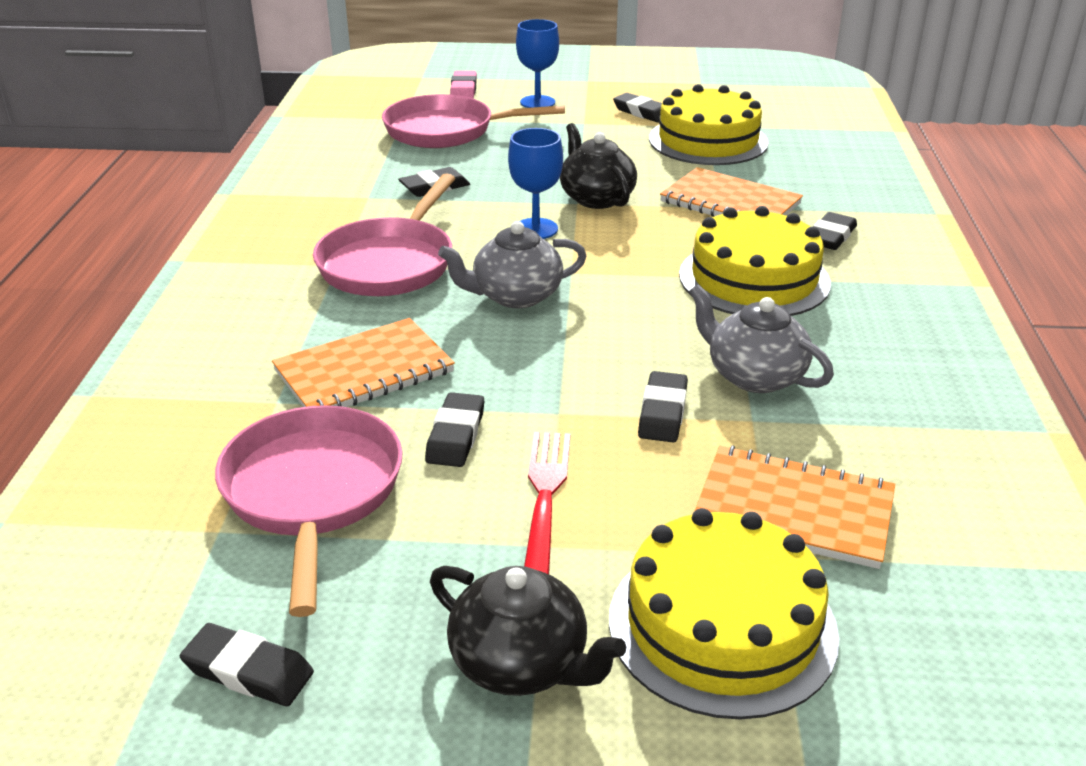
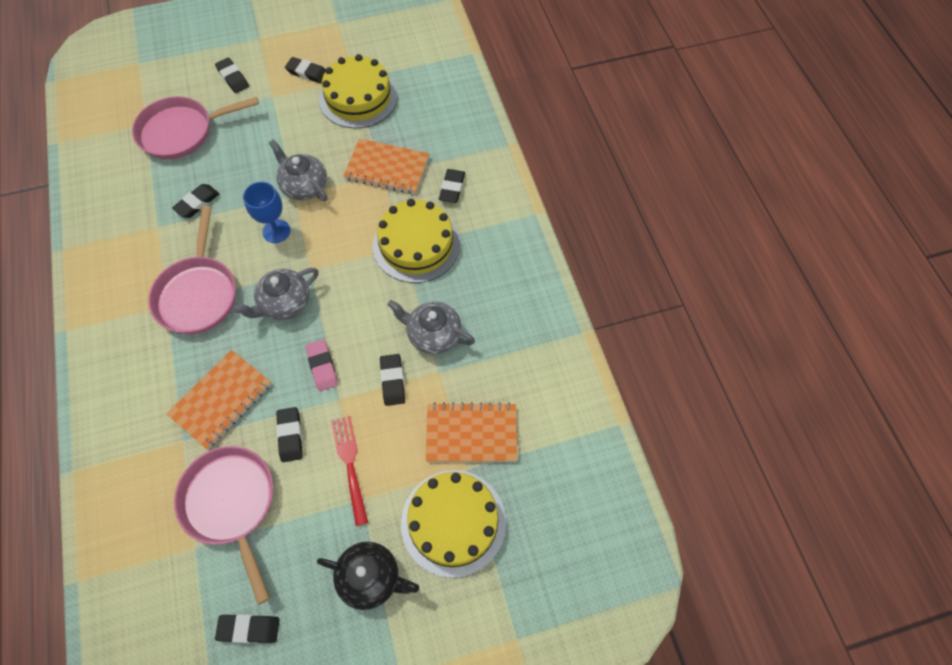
camera: 20 degrees left, 30 degrees up
(463, 90) = (175, 74): pink eraser -> pink eraser (322, 366)
(537, 102) = (233, 78): blue goblet -> black eraser
(596, 198) = (304, 186): black teapot -> grey teapot

